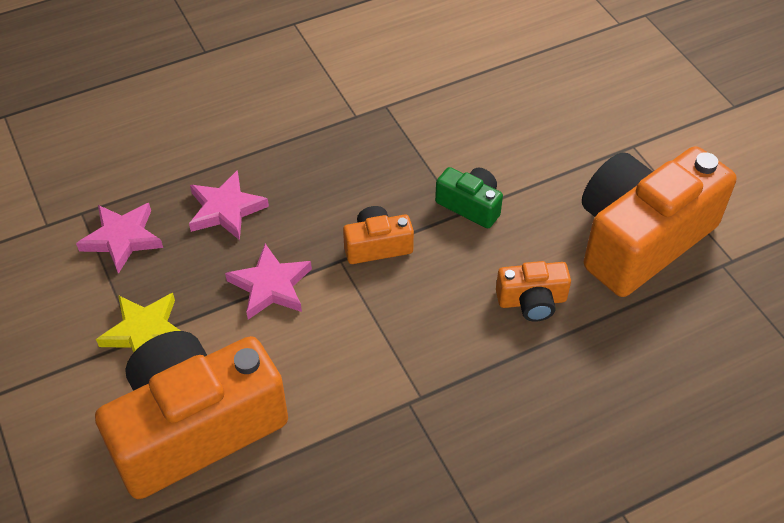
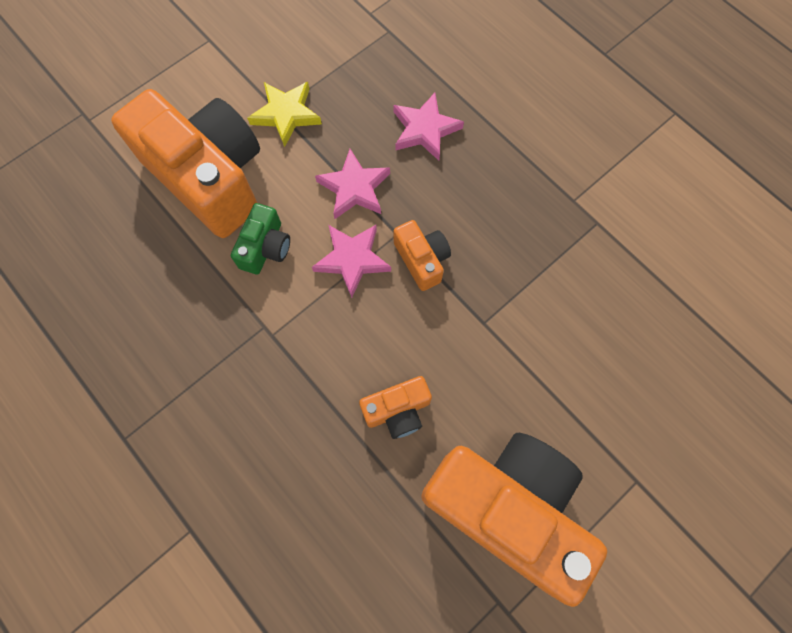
camera: 75 degrees right, 20 degrees up
(122, 239) = (371, 67): pink star -> pink star (352, 259)
(470, 205) = (496, 330): green camera -> green camera (265, 247)
(532, 301) = (397, 410): orange camera -> orange camera turned 90 degrees counterclockwise

